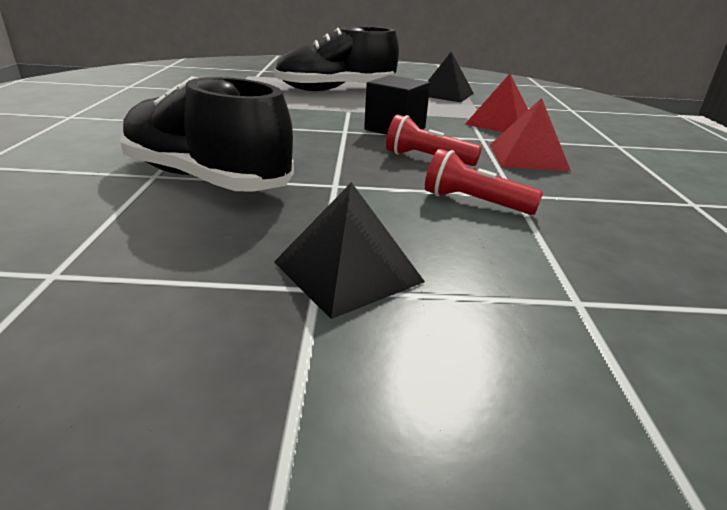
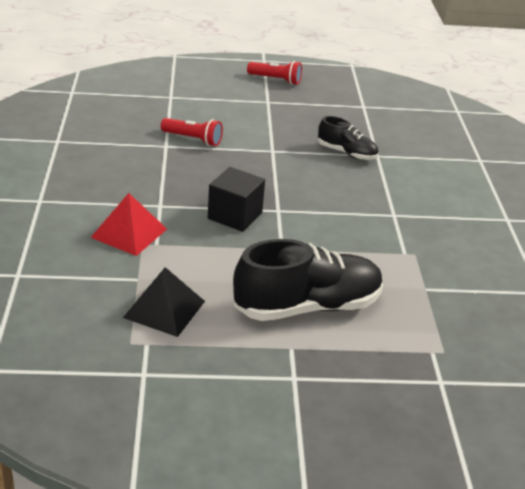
camera: 175 degrees right, 5 degrees up
(206, 179) = (347, 153): black shoe -> black shoe, size x0.54
(348, 272) = (257, 106): black pyramid -> none
(427, 158) = (213, 176): red flashlight -> red flashlight (276, 80)
(527, 157) = (134, 181): red pyramid -> none

